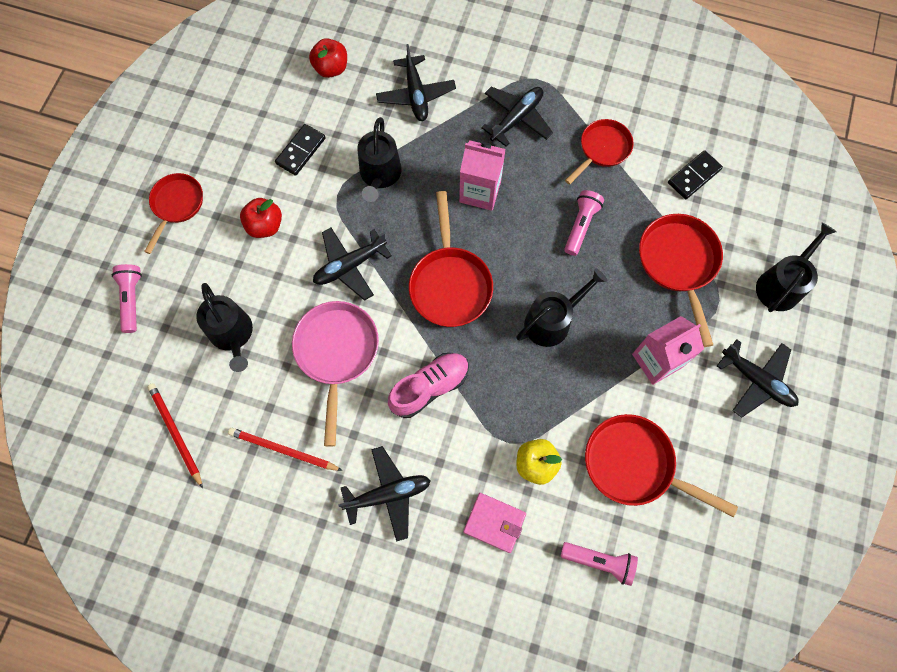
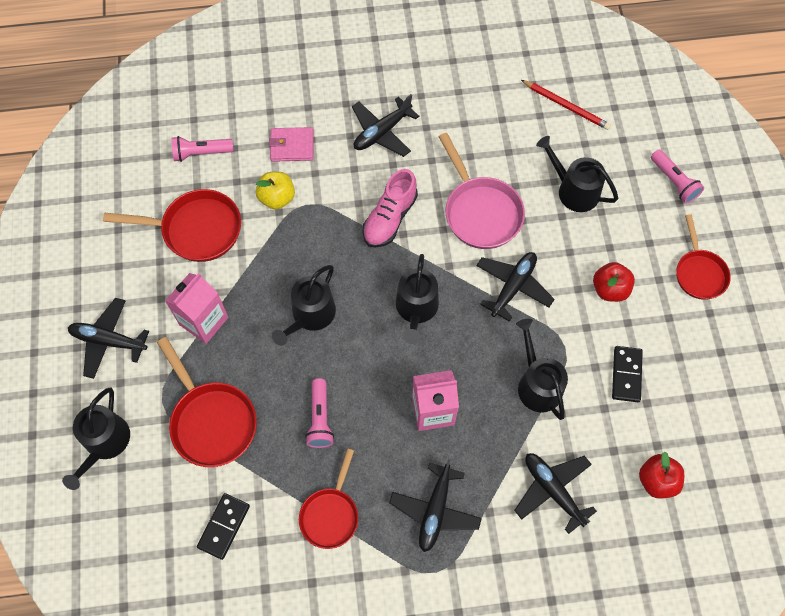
camera: 155 degrees right, 5 degrees down
(283, 450) = (478, 128): red pencil -> none
(450, 284) = (416, 309): red pan -> black watering can

